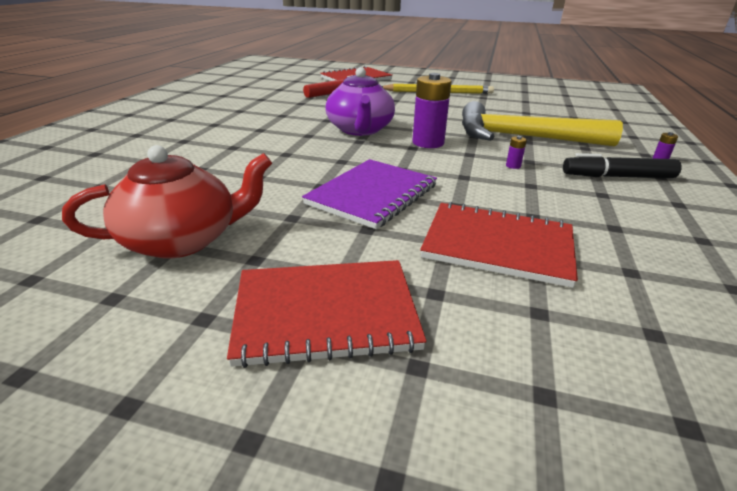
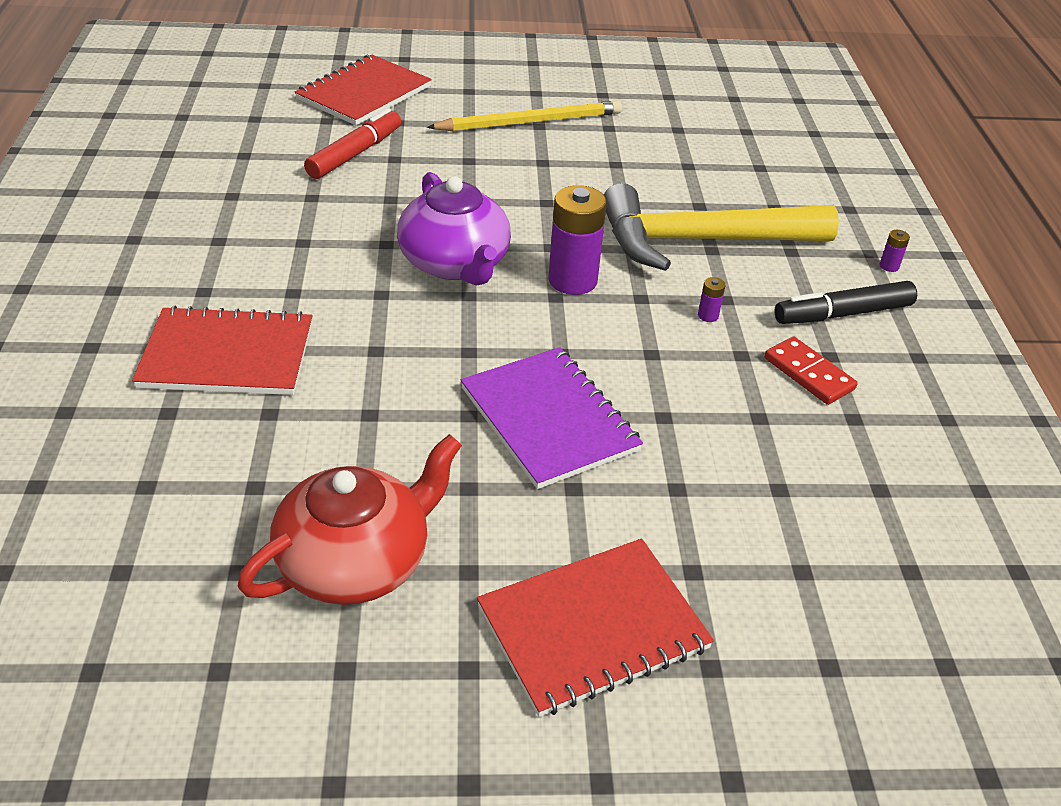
camera: 20 degrees left, 10 degrees up
(372, 194) = (548, 419): purple notebook -> purple notebook turned 45 degrees counterclockwise
(498, 245) = (734, 480): red notebook -> red notebook (227, 355)
(582, 200) = (809, 373): none -> red domino

